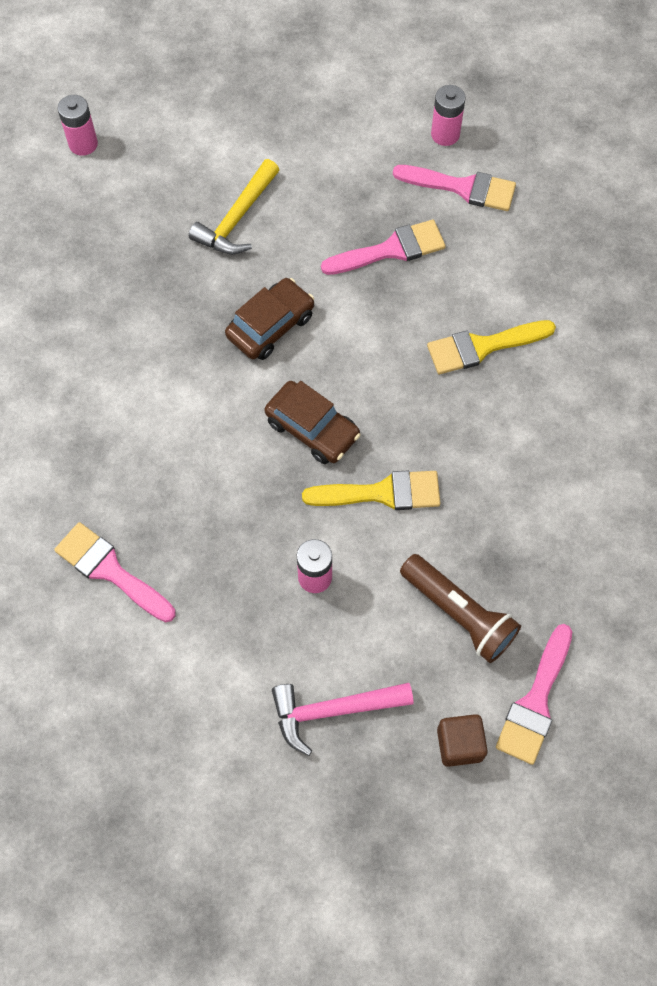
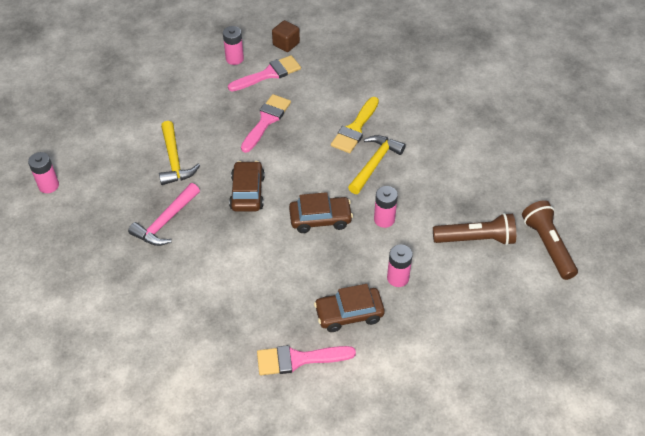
camera: 45 degrees left, 15 degrees down
(216, 569) = (349, 314): none -> brown car
(333, 710) = (474, 324): pink hammer -> pink hammer (165, 221)
(382, 493) = (384, 219): yellow brush -> pink battery
(453, 413) = (375, 164): none -> yellow hammer
(459, 744) = (540, 289): brown cube -> brown cube (286, 44)
(535, 702) = (547, 245): pink brush -> brown flashlight

